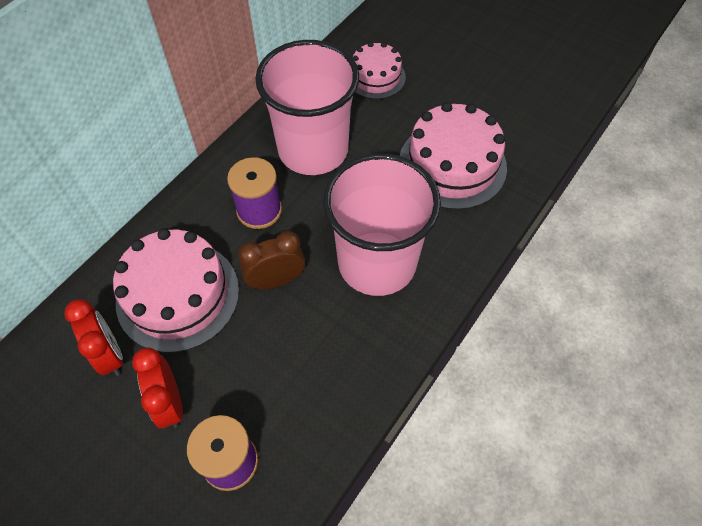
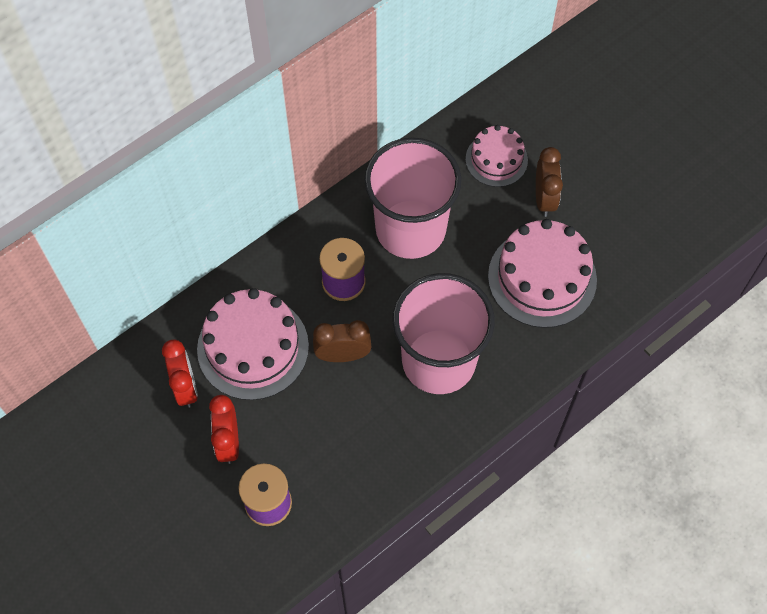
camera: 15 degrees right, 5 degrees up
(430, 99) = (544, 199): none -> brown clock

